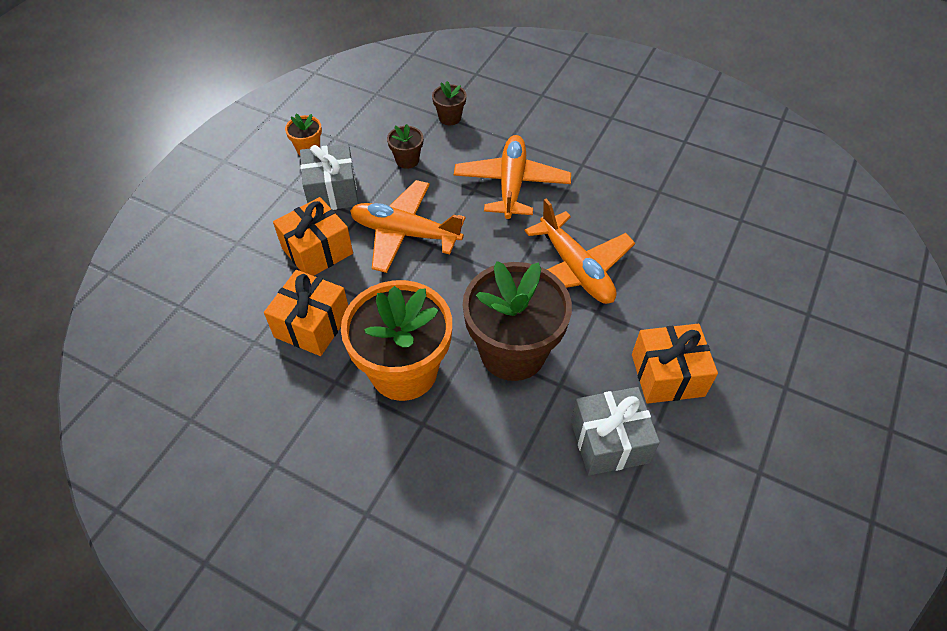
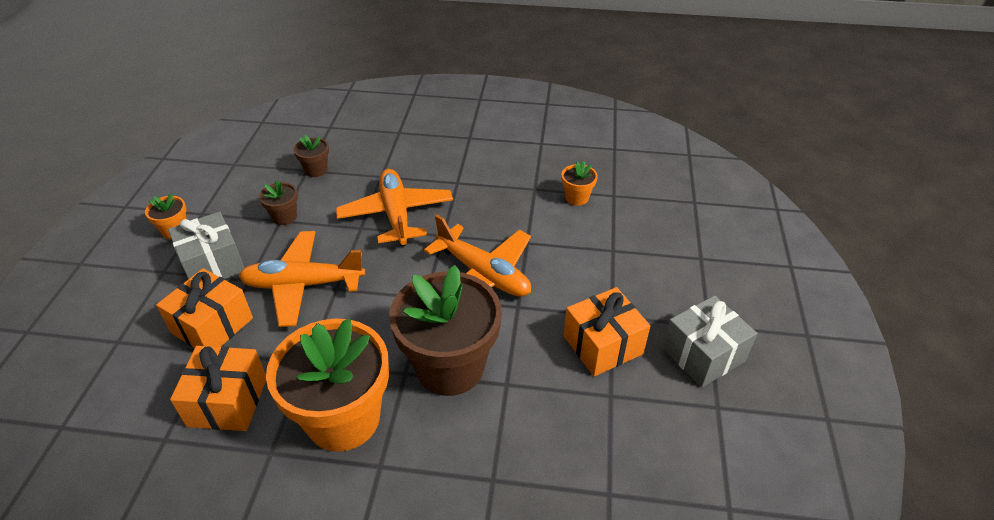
camera: 20 degrees left, 10 degrees down
(609, 441) = (573, 423): grey gift -> grey gift (703, 354)
(700, 212) = (577, 198): none -> orange flower pot

